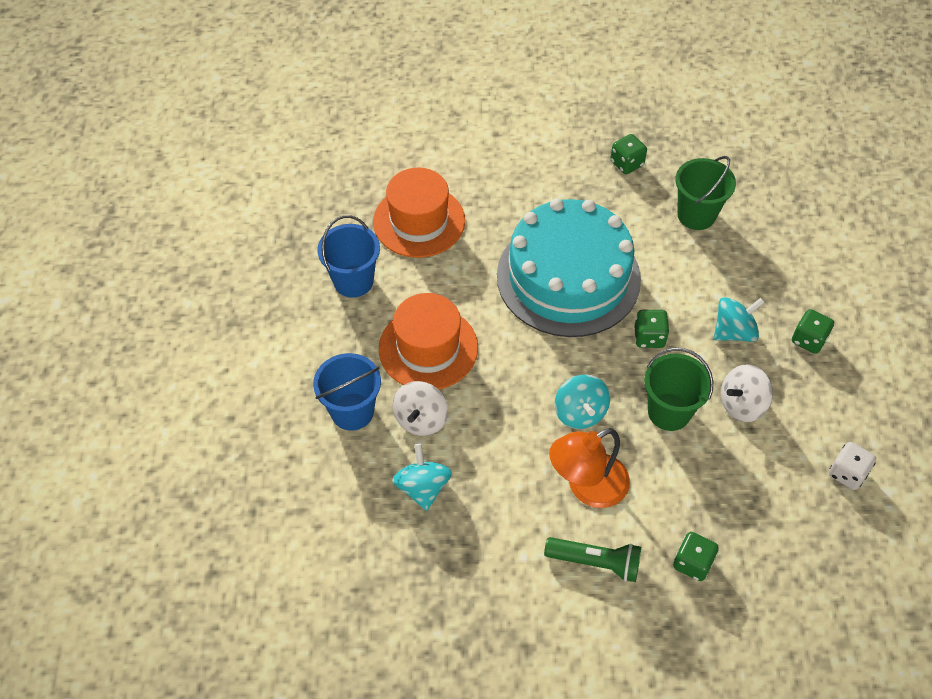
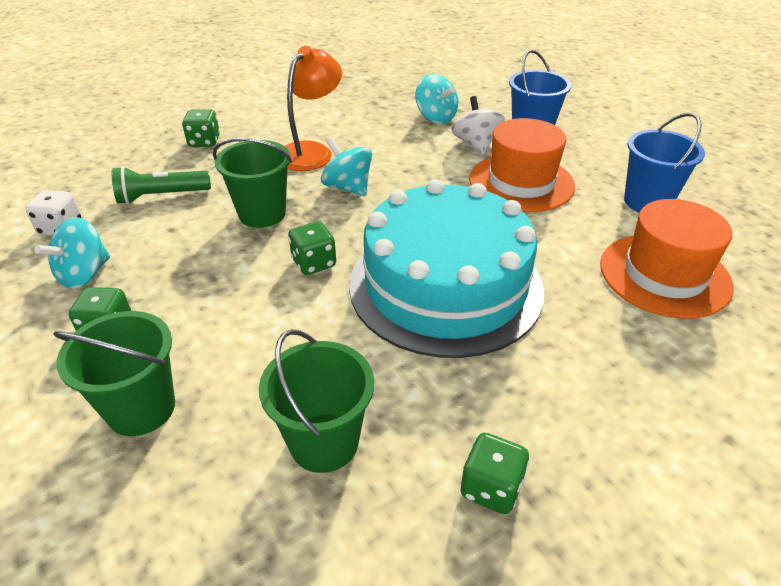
camera: 150 degrees right, 15 degrees down
(595, 562) = (281, 123): green flashlight -> green flashlight (161, 196)
(733, 332) = (213, 304): turquoise spinning top -> turquoise spinning top (84, 274)
(742, 404) = (185, 243): white spinning top -> none
(791, 274) = (141, 408): none -> green bucket

